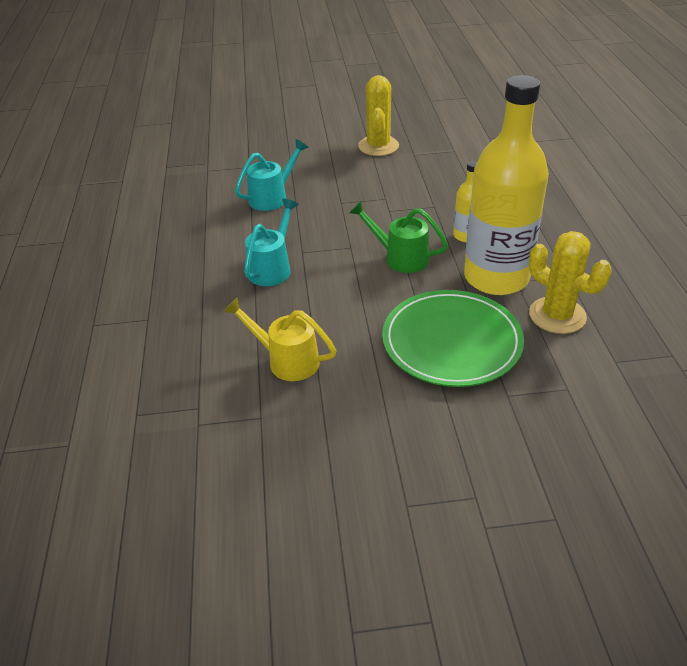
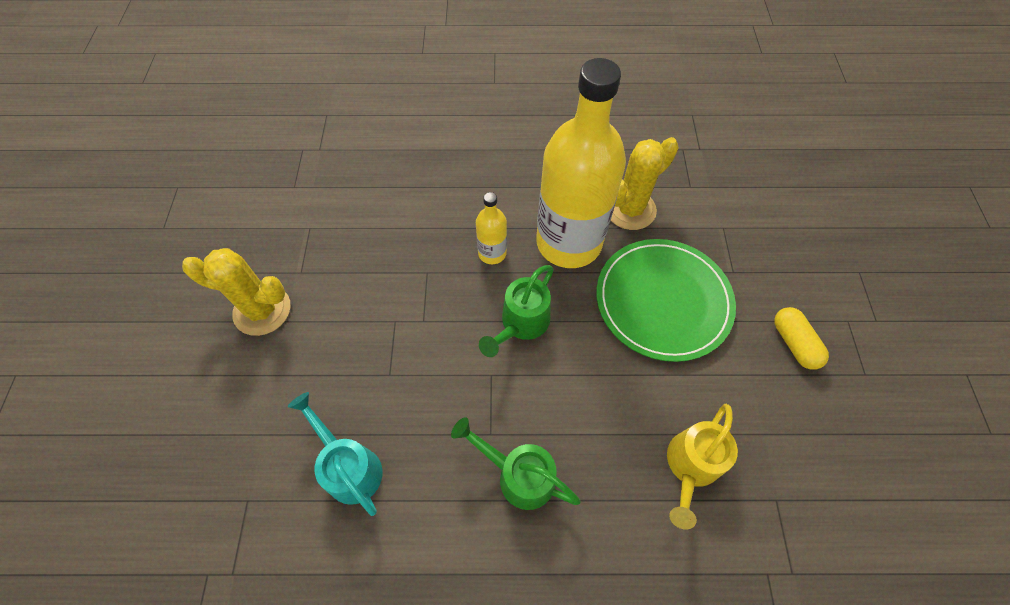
camera: 85 degrees left, 20 degrees up
(272, 268) = (518, 475): turquoise watering can -> green watering can
(430, 442) = (794, 343): none -> yellow capsule

